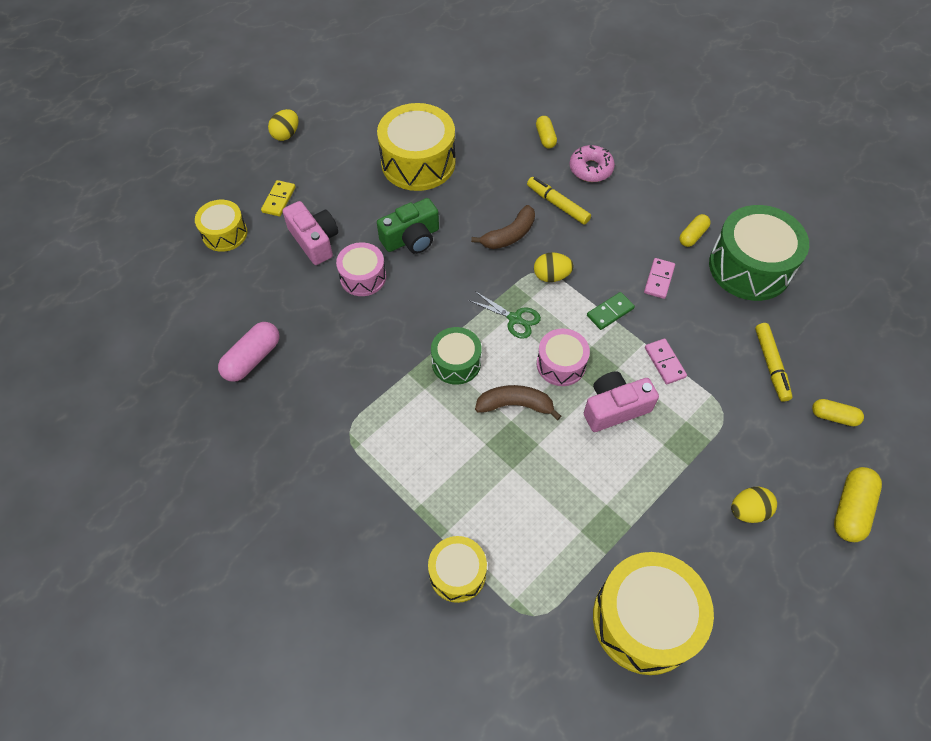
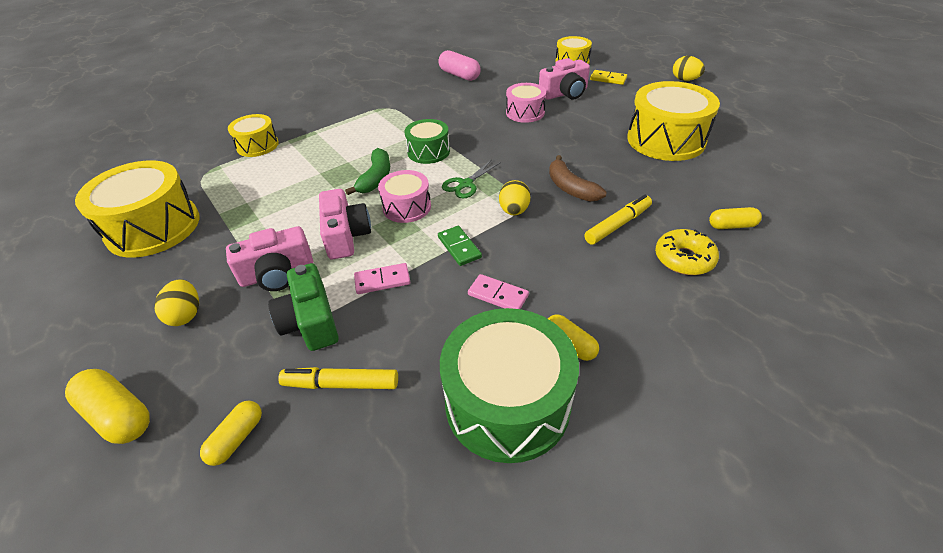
camera: 100 degrees right, 15 degrees down
(411, 238) = (567, 134): green camera -> green camera (311, 321)
(515, 405) = (376, 178): brown banana -> green banana
(590, 169) = (684, 259): pink donut -> yellow donut
(679, 451) = (277, 274): none -> pink camera

